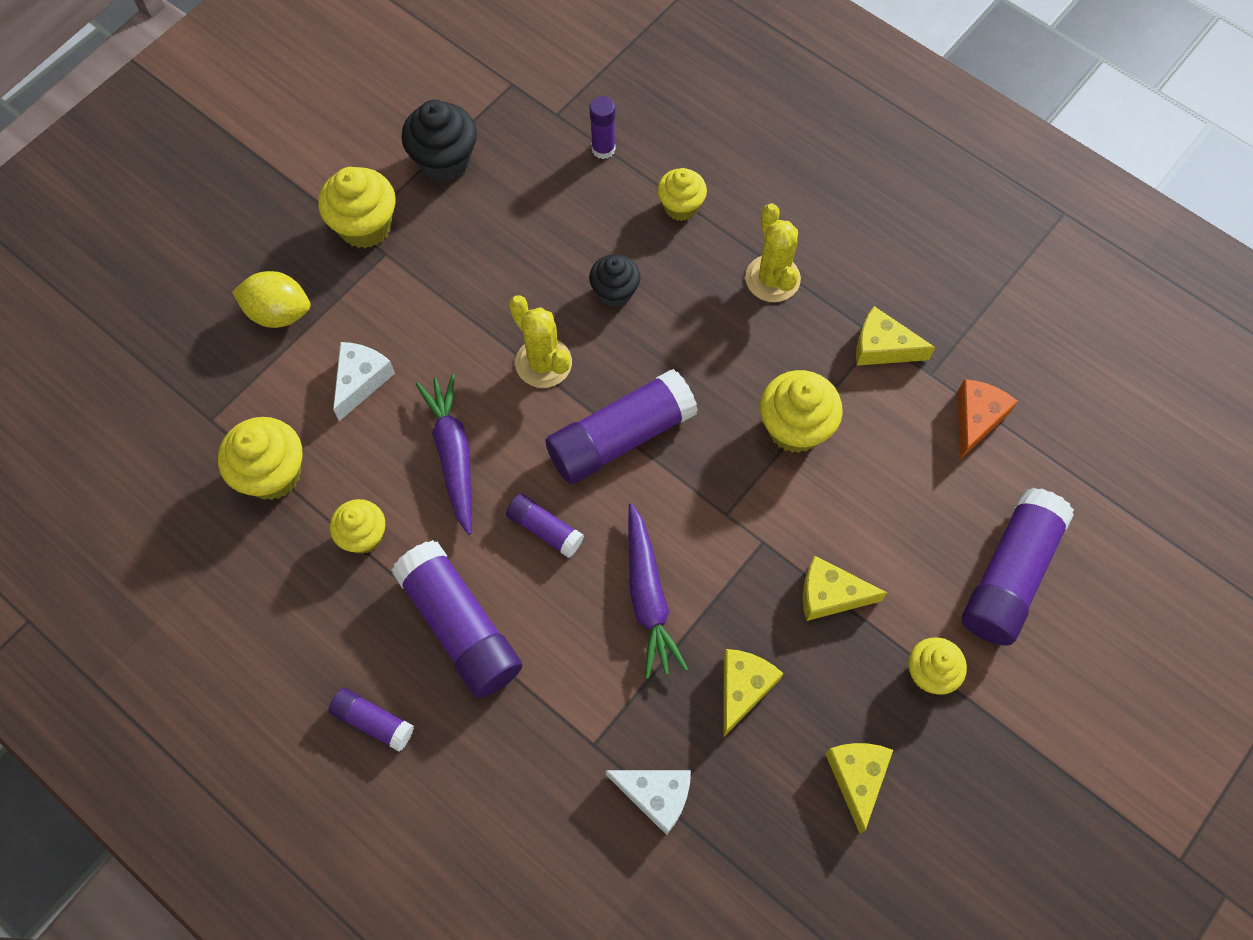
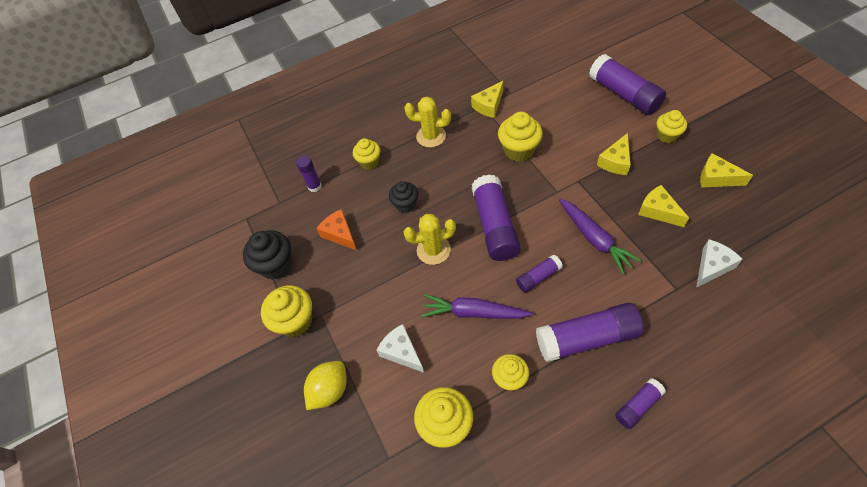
camera: 60 degrees left, 10 degrees down
(648, 596) = (594, 239): purple carrot -> purple carrot turned 45 degrees clockwise
(976, 419) = (540, 83): orange cheese -> orange cheese (340, 234)

